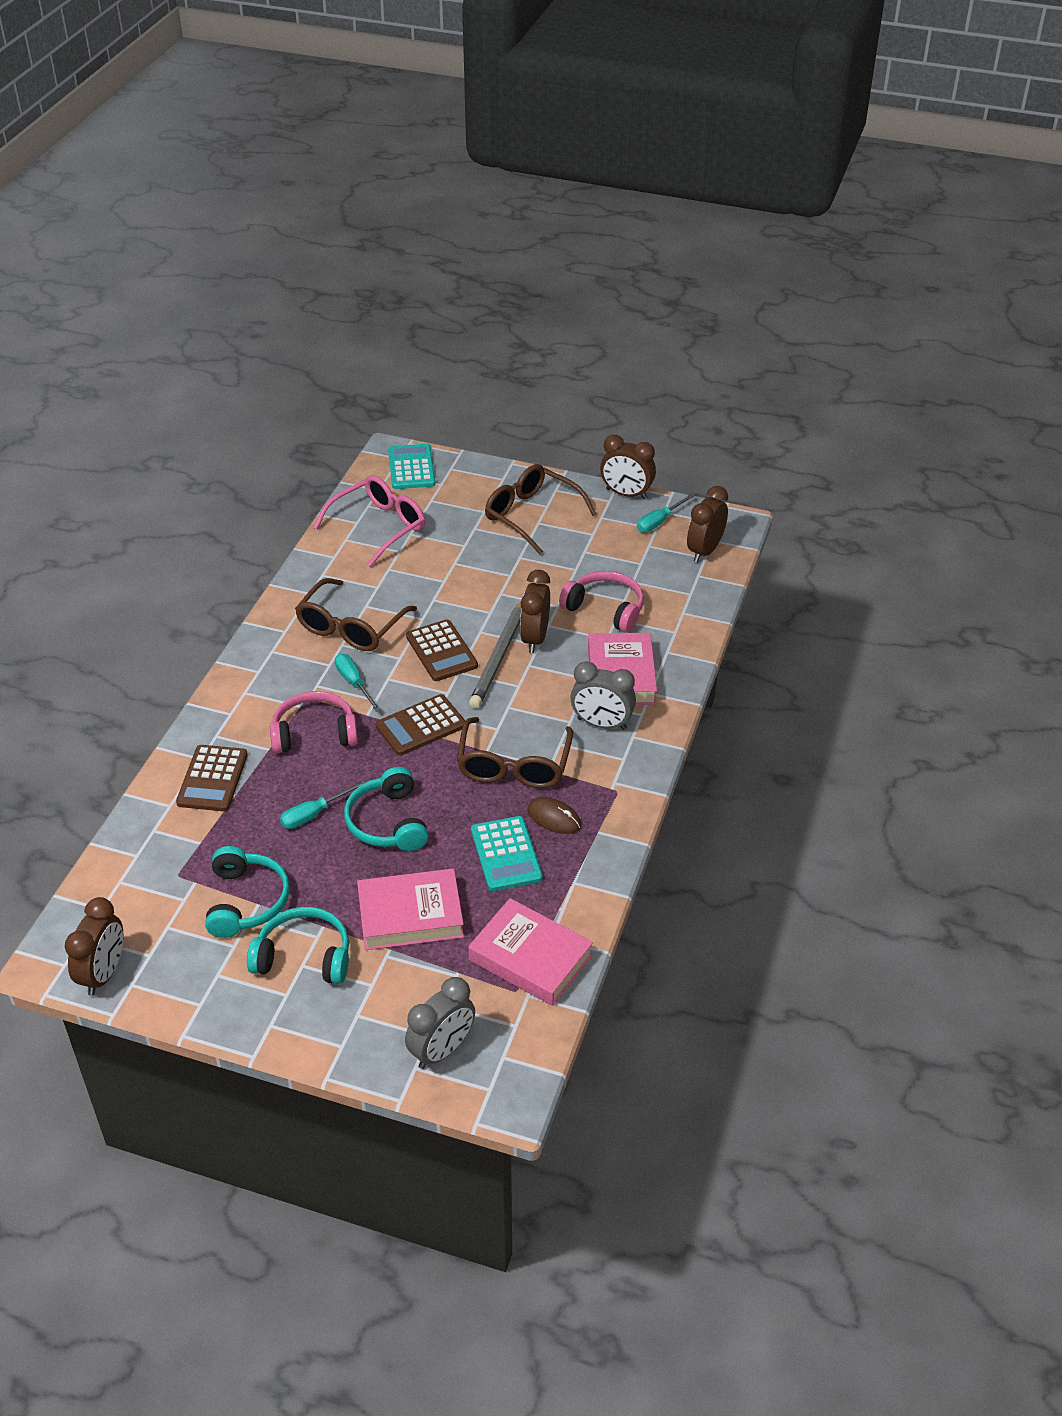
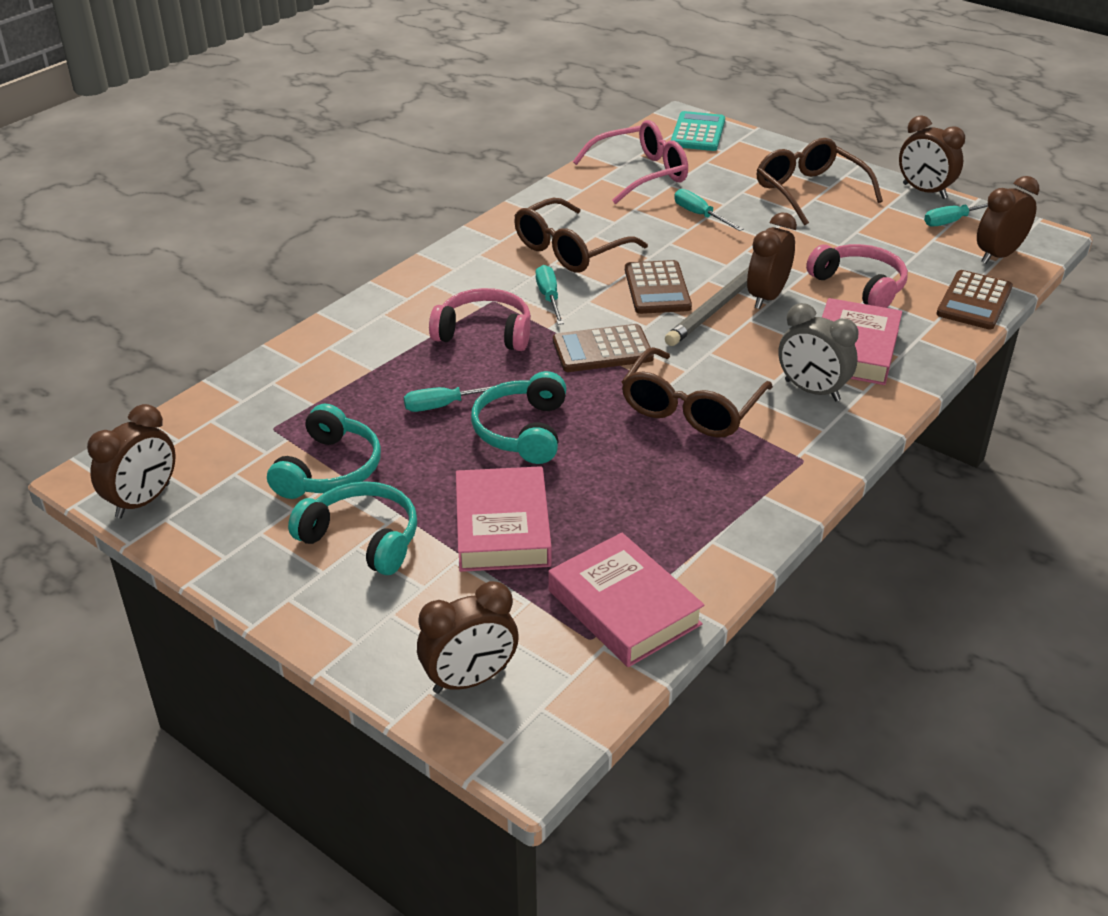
camera: 20 degrees right, 5 degrees down
(213, 779) = (357, 350): brown calculator -> brown calculator (974, 301)
(410, 915) = (502, 527): pink book -> pink book turned 75 degrees clockwise
(442, 1050) = (470, 679): grey clock -> brown clock
(448, 563) = (700, 215): none -> turquoise screwdriver
(506, 854) = (643, 493): turquoise calculator -> none
(554, 818) = (716, 469): brown mouse -> none

